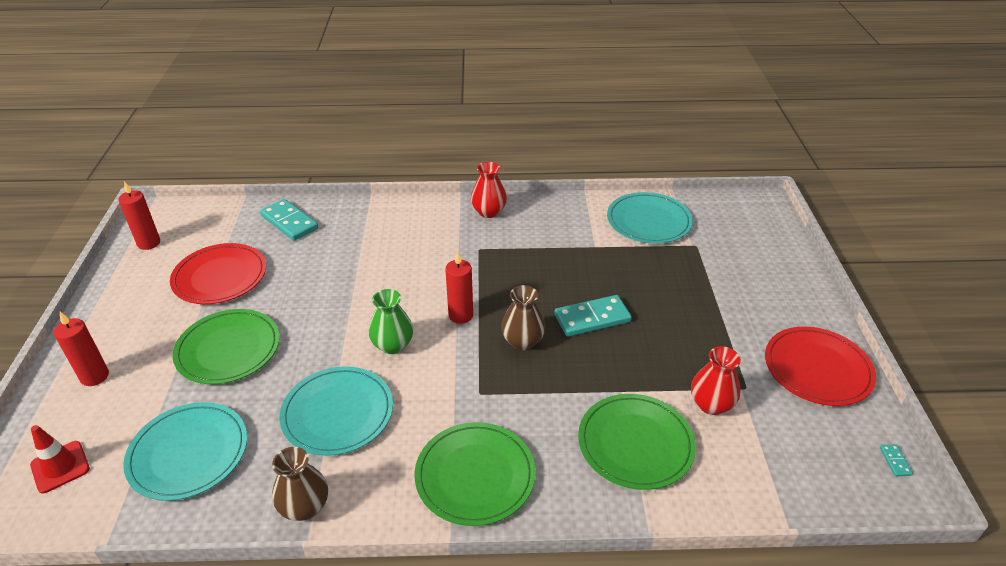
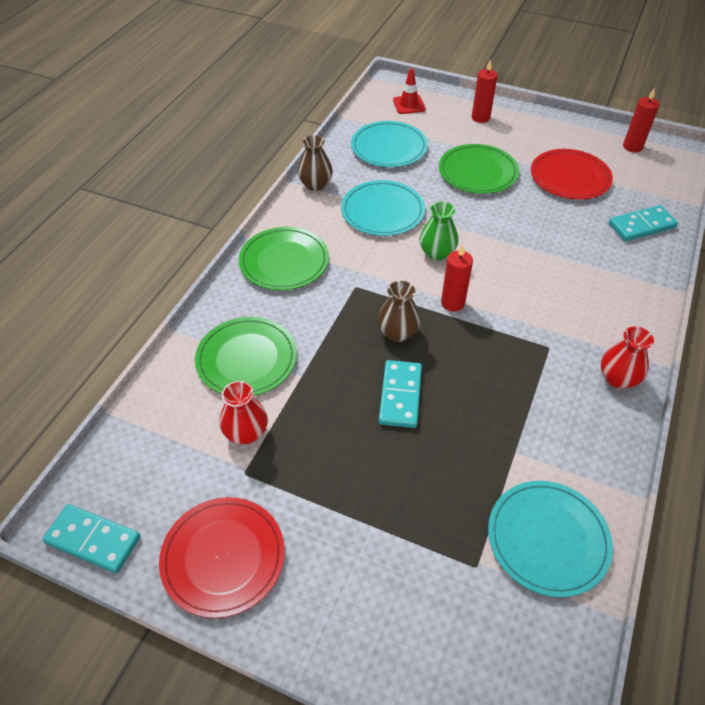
camera: 115 degrees right, 10 degrees up
(895, 461) = (93, 540): turquoise domino -> turquoise domino, size x2.36

